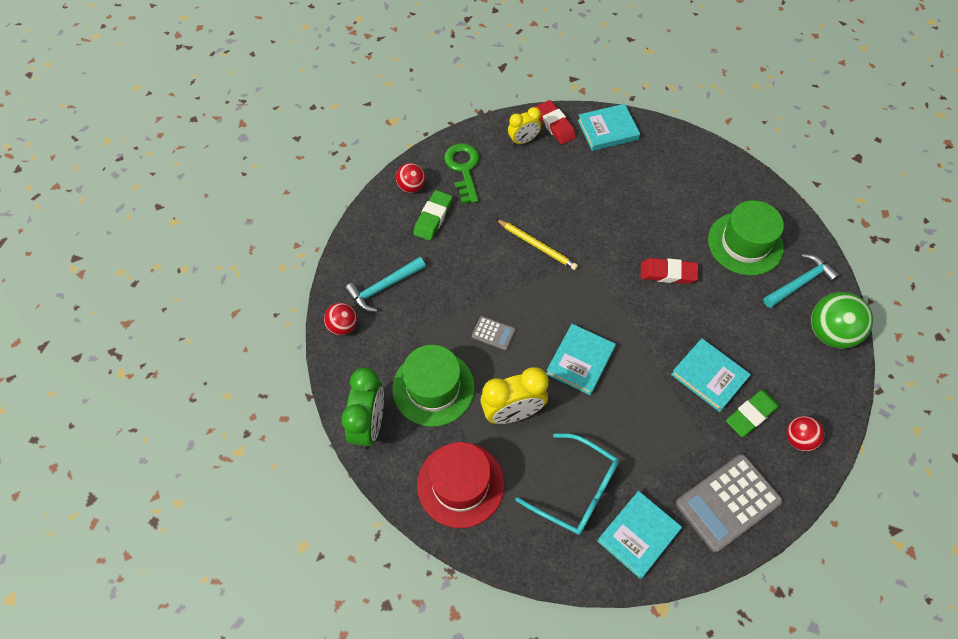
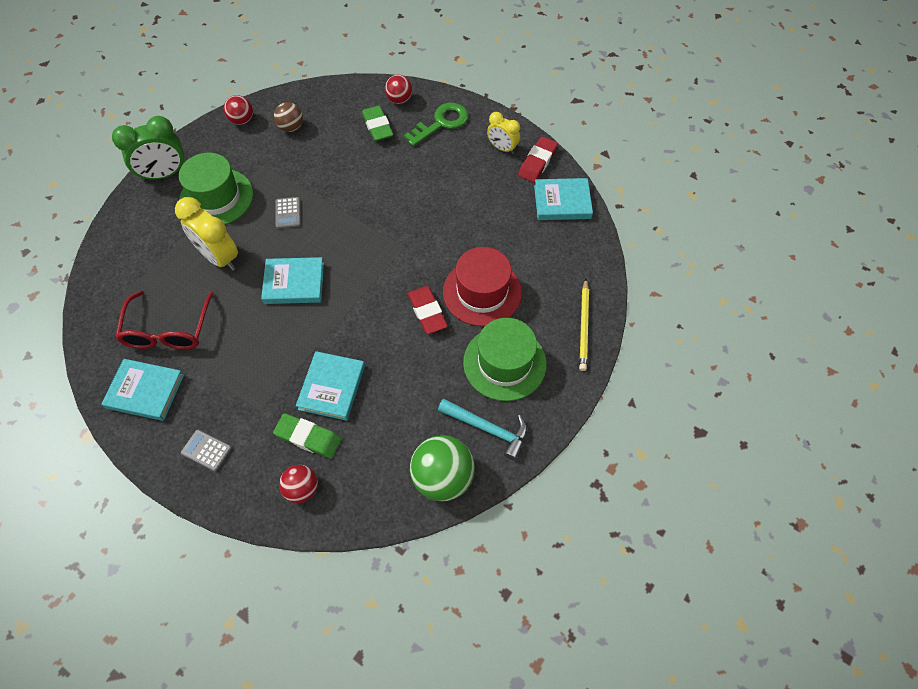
camera: 60 degrees right, 0 degrees up
(384, 287) = (291, 127): turquoise hammer -> brown ball
(433, 218) = (377, 126): green eraser -> green eraser turned 75 degrees clockwise
(460, 484) = (139, 251): red hat -> red hat (482, 292)
(537, 245) = (395, 205): yellow pencil -> yellow pencil (584, 326)
(576, 490) = (168, 330): turquoise glasses -> red glasses
(608, 130) = (562, 202): turquoise book -> turquoise book turned 45 degrees counterclockwise
(728, 502) = (206, 450): grey calculator -> grey calculator, size x0.47

